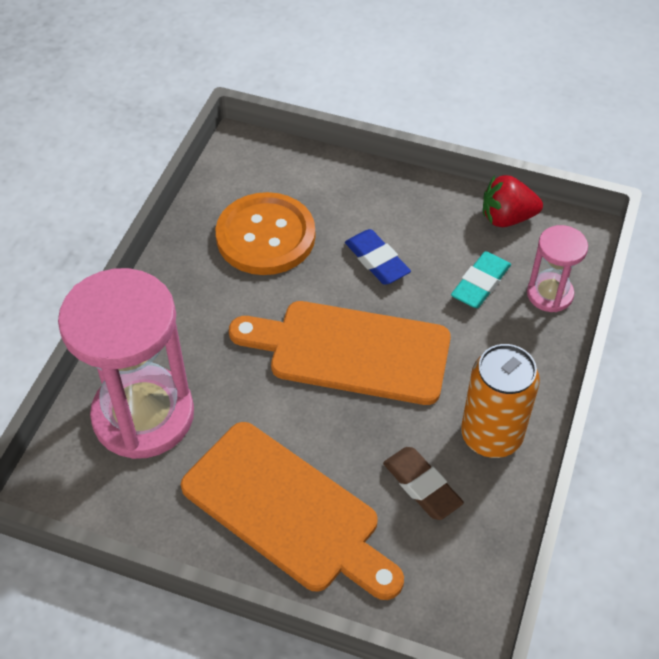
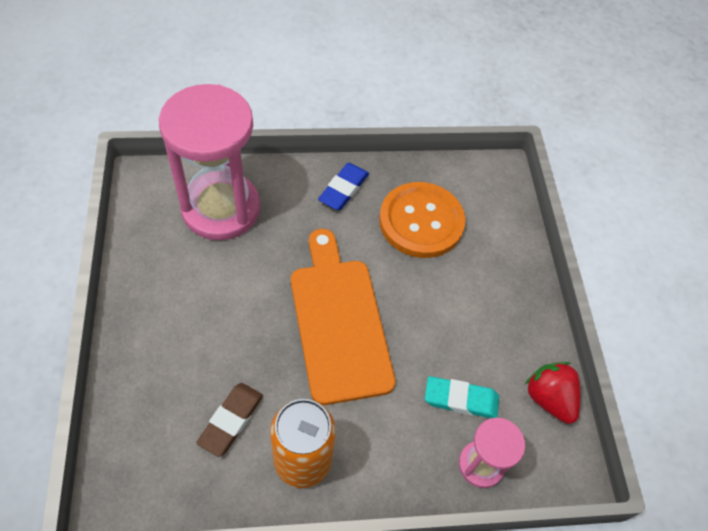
camera: 60 degrees right, 5 degrees up
(287, 511) = (174, 330): orange cutting board -> none
(377, 260) = (440, 309): blue eraser -> blue eraser (343, 189)

